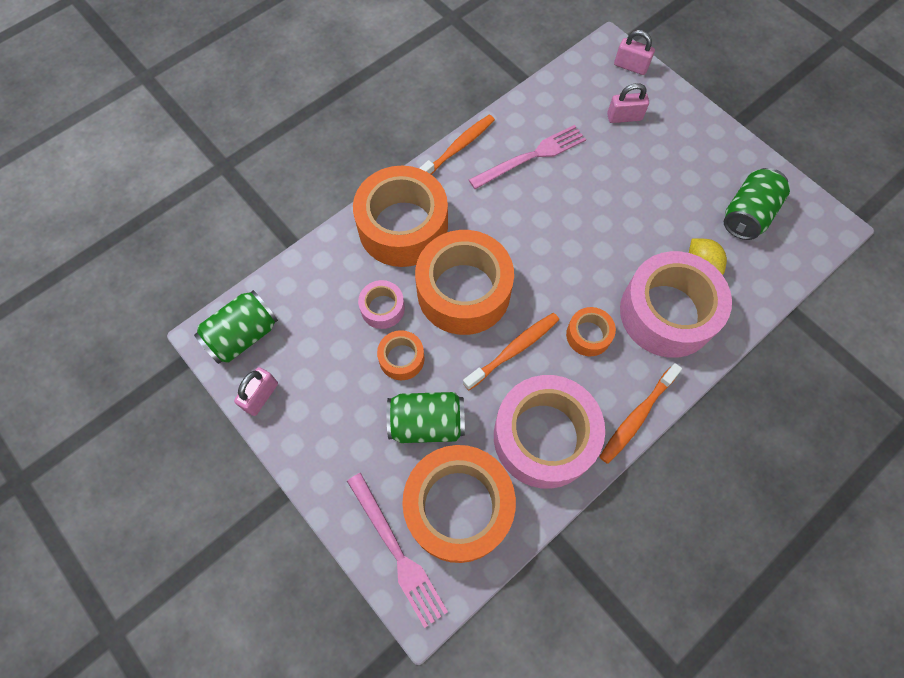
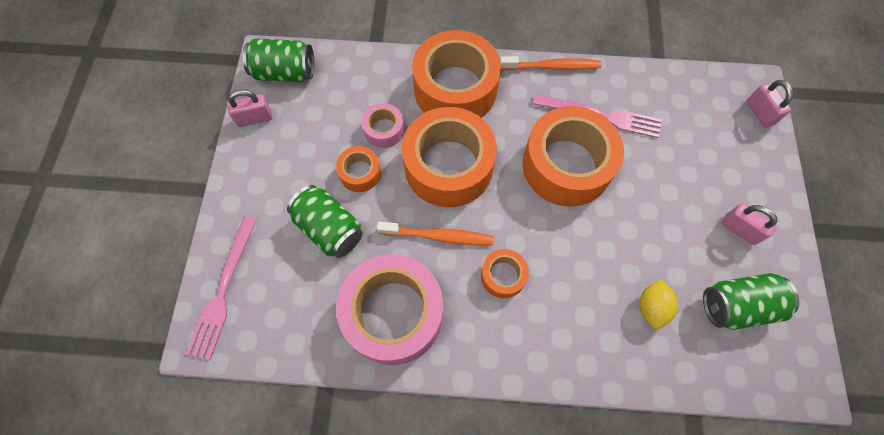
camera: 45 degrees right, 0 degrees up
(458, 507) = (289, 301): orange tape -> orange tape (566, 165)
(624, 117) = (710, 146): pink padlock -> pink padlock (739, 229)
(637, 417) = (474, 367): orange toothbrush -> none
(667, 313) = (582, 317): pink tape -> none

